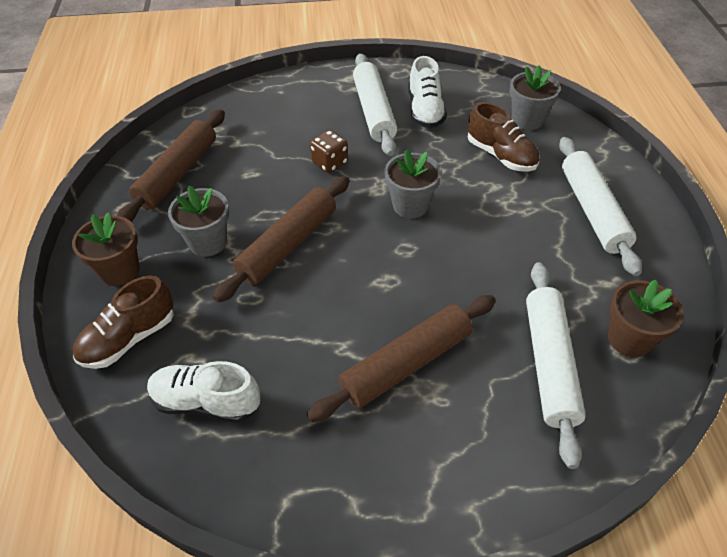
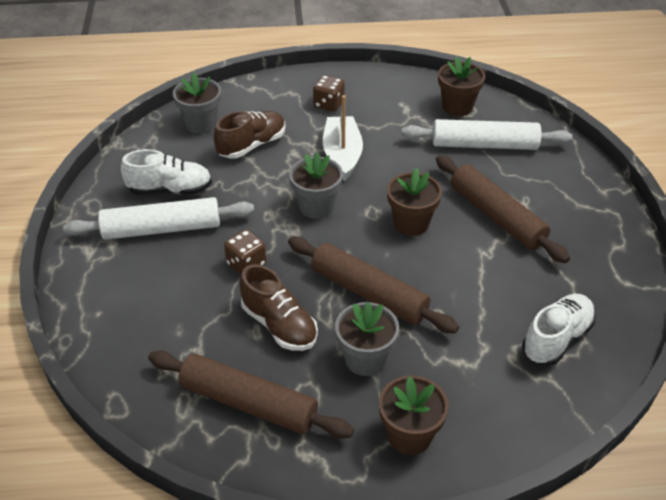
camera: 90 degrees left, 5 degrees down
(129, 338) = (499, 409): brown shoe -> brown shoe (279, 325)
(206, 402) = (556, 339): white shoe -> white shoe turned 150 degrees counterclockwise
(389, 281) = (411, 223): none -> brown flower pot
(498, 224) = (342, 155): none -> white boat
(592, 211) = (328, 104): white rolling pin -> brown dice

